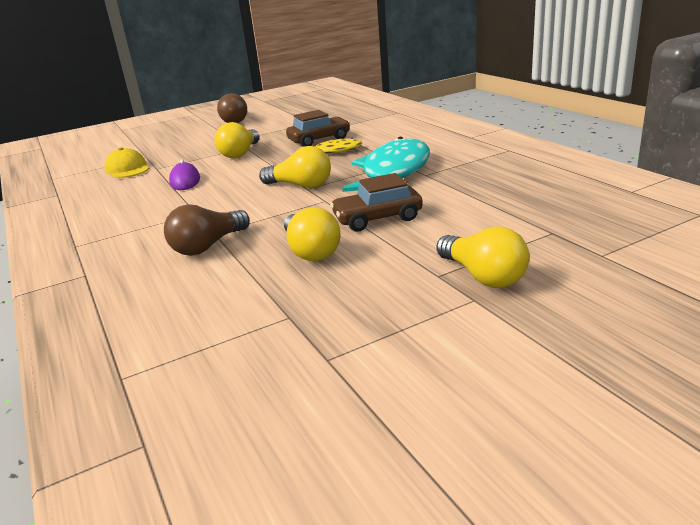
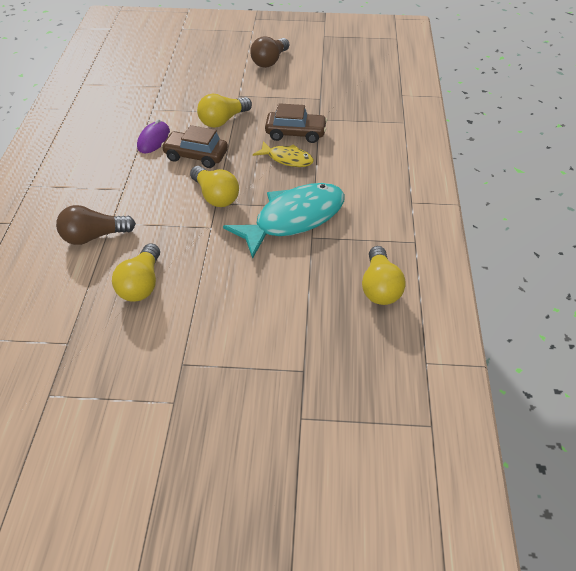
camera: 30 degrees right, 20 degrees up
(127, 169) = (134, 98): yellow cap -> none
(377, 218) = (217, 274): brown car -> brown car (196, 156)
(483, 276) = (204, 384): yellow light bulb -> yellow light bulb (380, 287)

